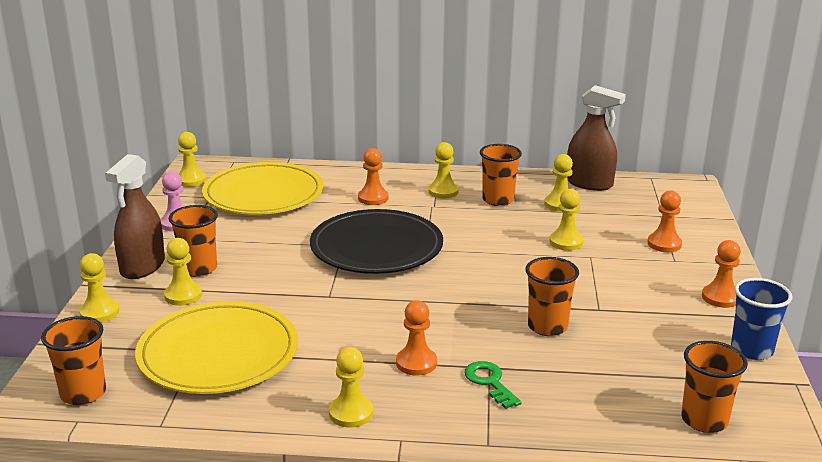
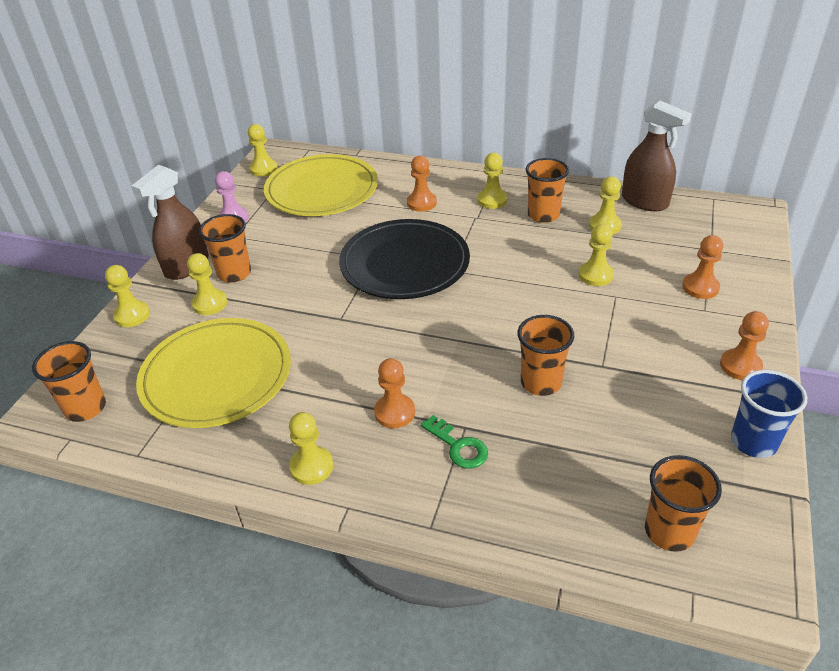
camera: 15 degrees right, 15 degrees up
(489, 382) = (458, 446): green key -> green key turned 150 degrees clockwise

